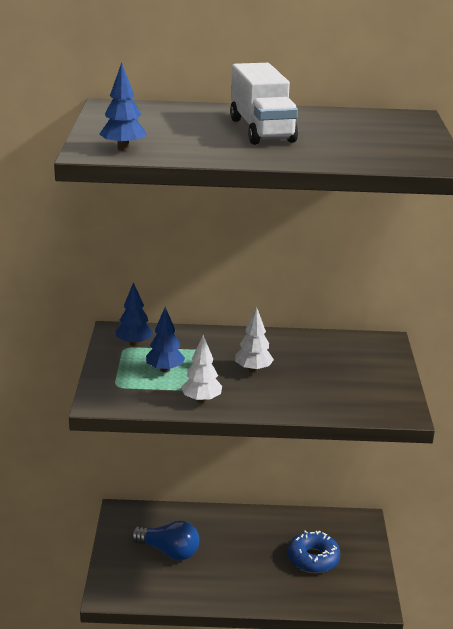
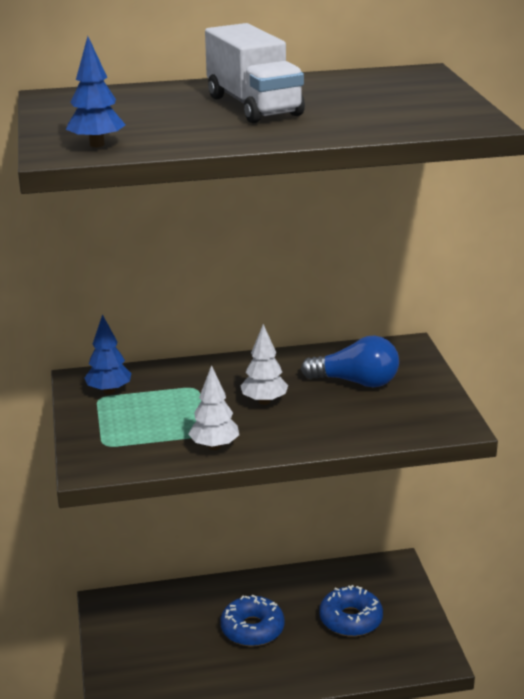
camera: 10 degrees left, 0 degrees up
(165, 369) = (157, 417): blue tree -> none
(169, 551) = (176, 640): blue light bulb -> blue light bulb (356, 382)
(231, 552) = (252, 629): none -> blue donut

